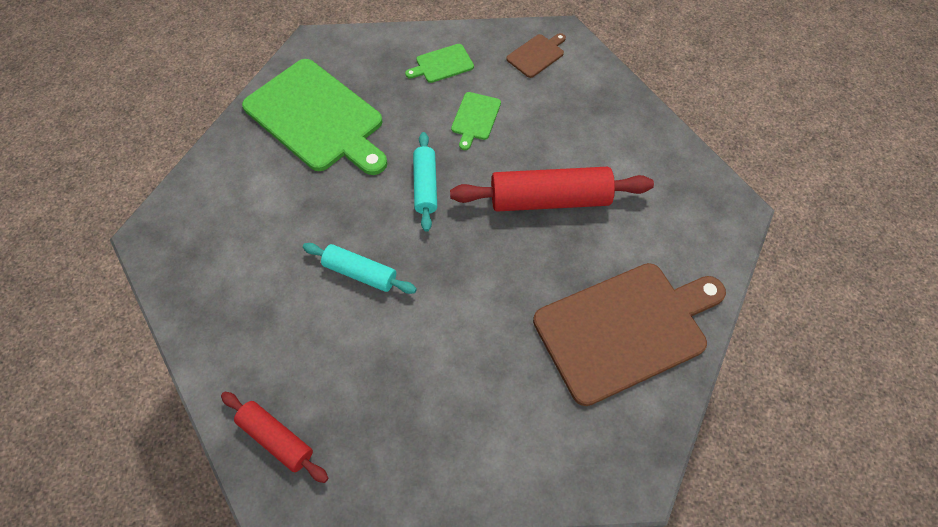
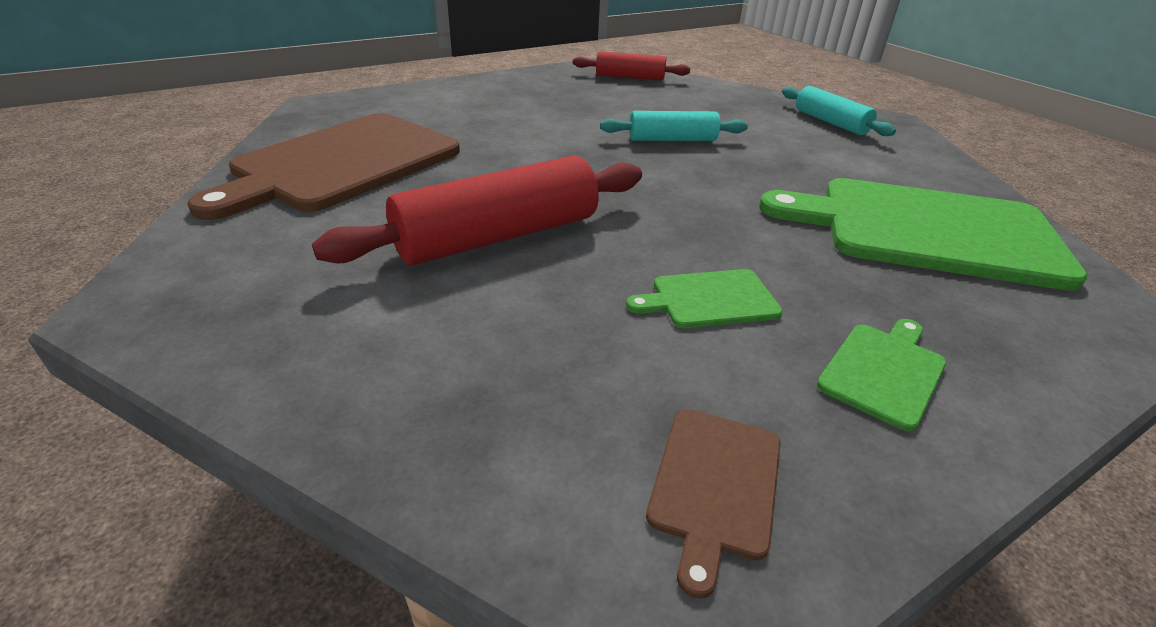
camera: 150 degrees right, 25 degrees down
(425, 186) = (687, 207): turquoise rolling pin -> turquoise rolling pin (830, 122)
(475, 118) = (710, 299): green cutting board -> green cutting board turned 90 degrees counterclockwise

